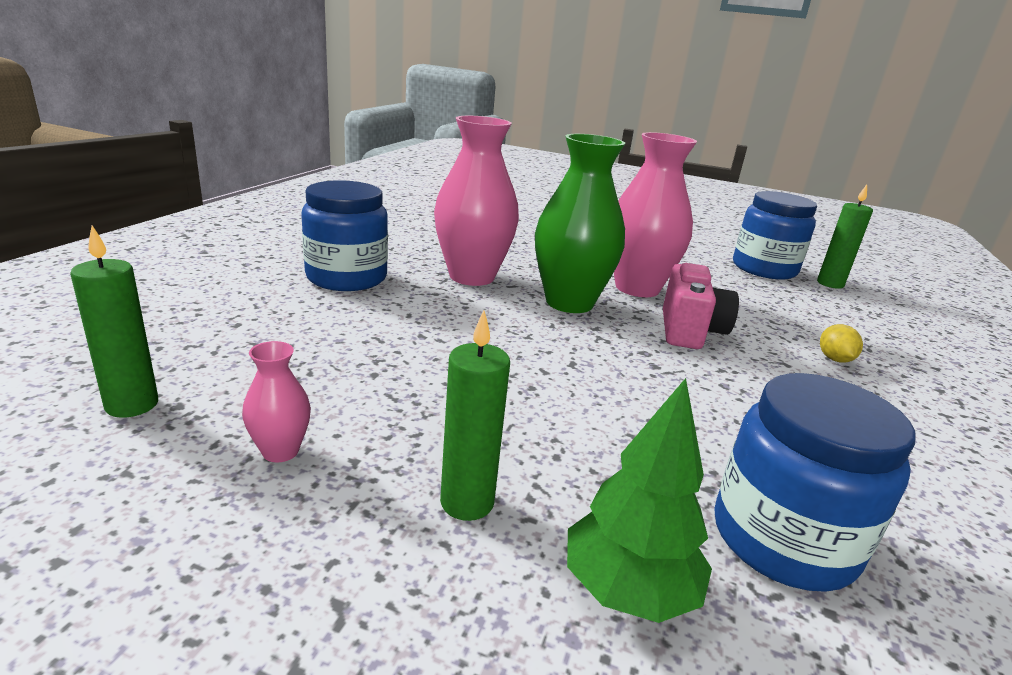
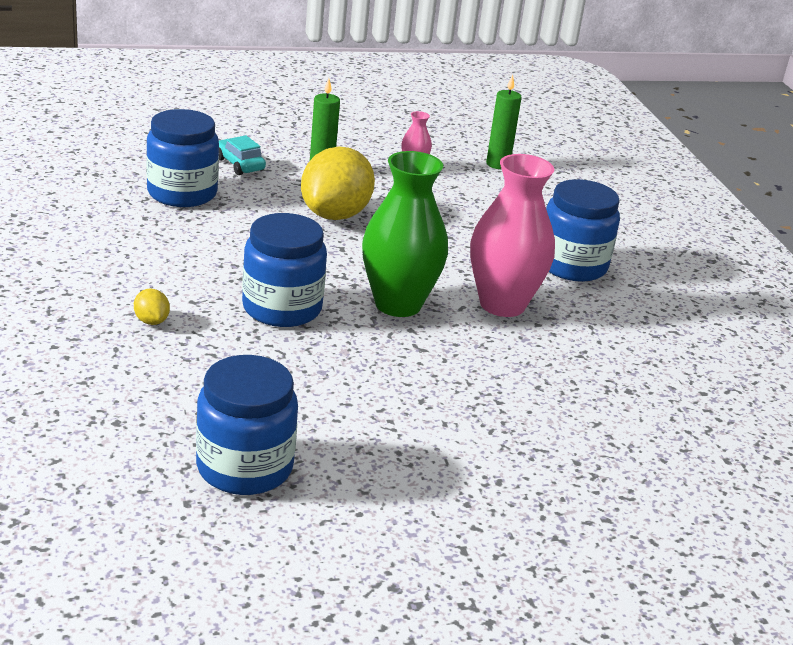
camera: 145 degrees right, 5 degrees up
(535, 407) = (335, 215): none -> yellow lemon
(628, 590) = (239, 164): green tree -> turquoise car
(637, 288) = (361, 351): pink vase -> none
(689, 331) = (282, 308): pink camera -> blue jar
(830, 284) = (150, 469): green candle -> none

